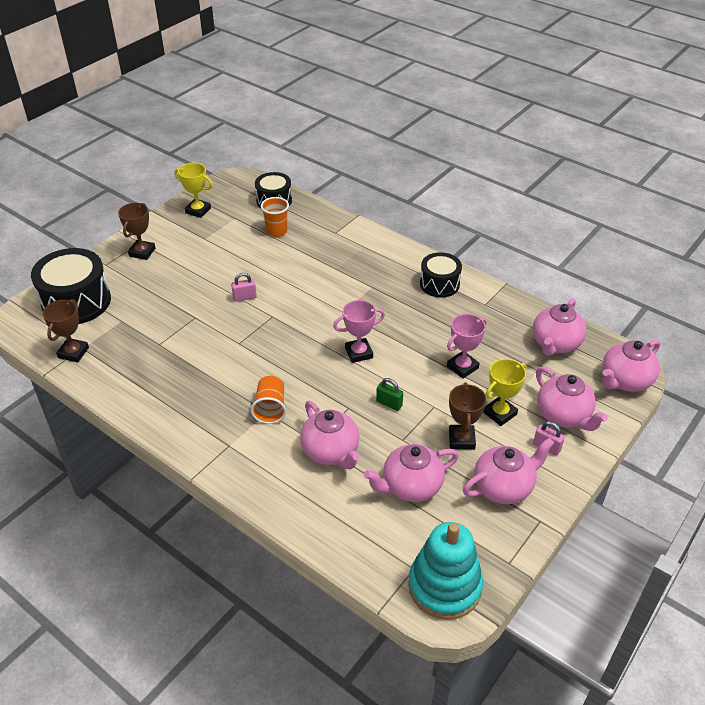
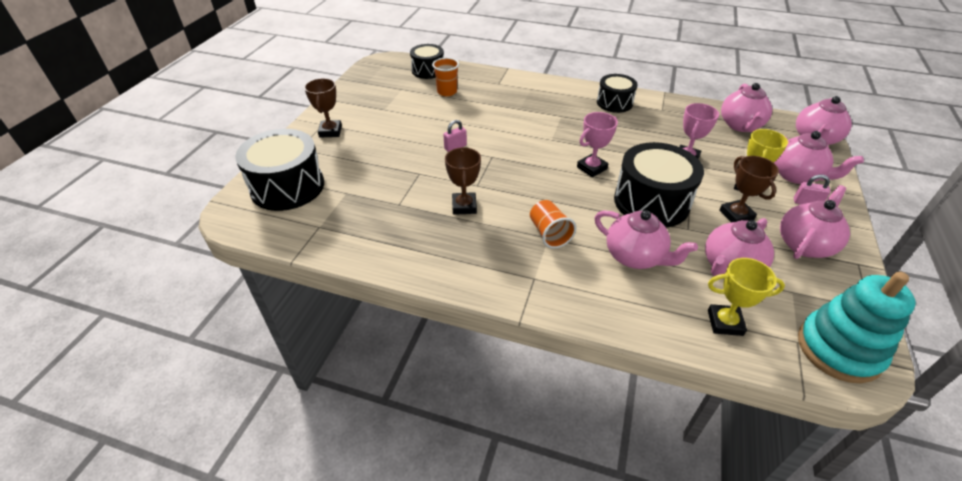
camera: 20 degrees left, 0 degrees up
(73, 352) = (312, 233): brown trophy -> brown trophy (464, 206)
(198, 210) = (363, 90): yellow trophy -> yellow trophy (725, 322)
(389, 403) = (651, 202): green padlock -> black drum

